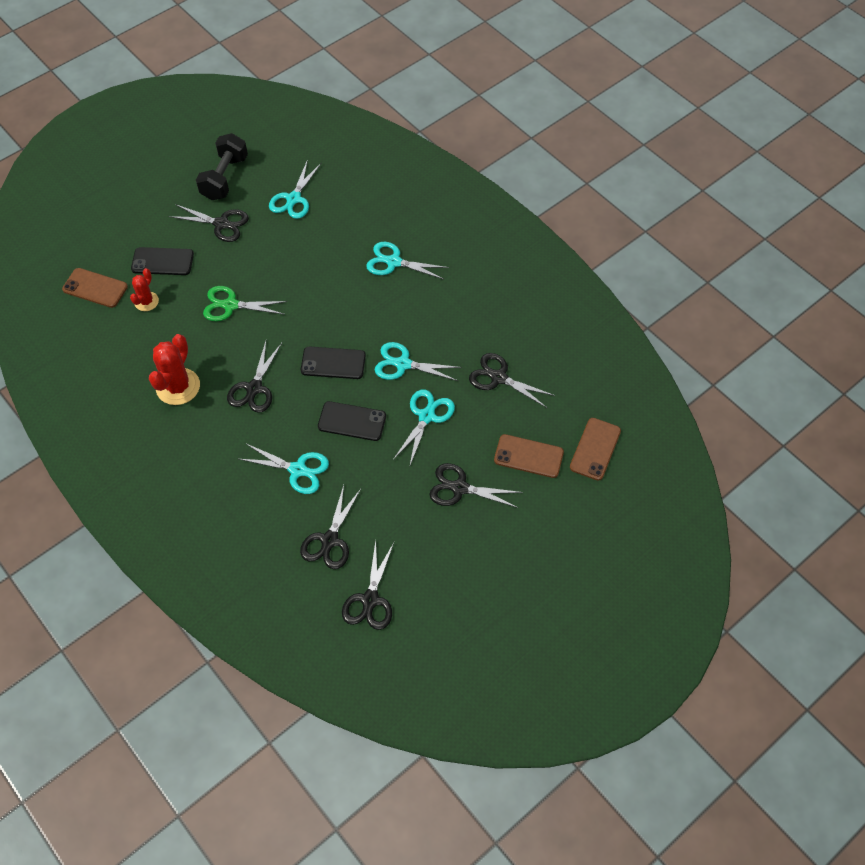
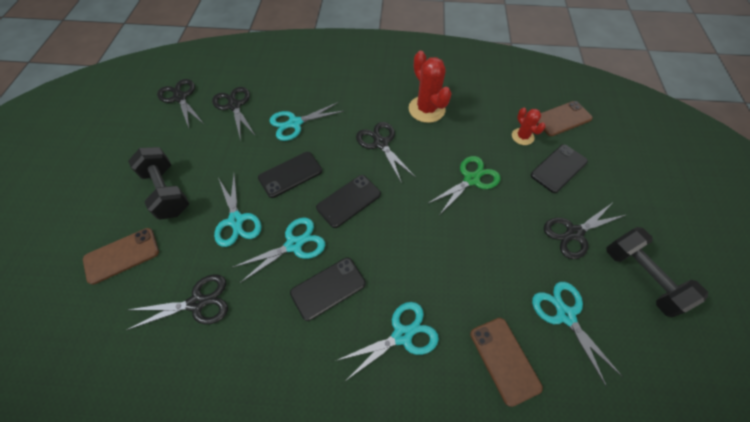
camera: 135 degrees right, 0 degrees up
(409, 319) = (328, 288): none -> black phone
(459, 488) = (167, 192): black scissors -> black dumbbell
(595, 449) = (56, 310): brown phone -> brown phone (504, 360)

